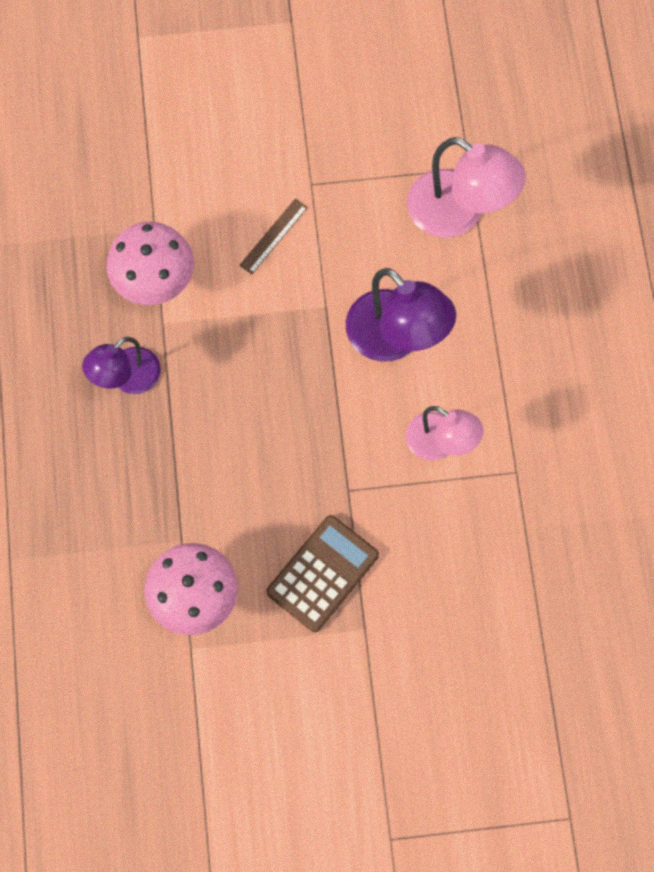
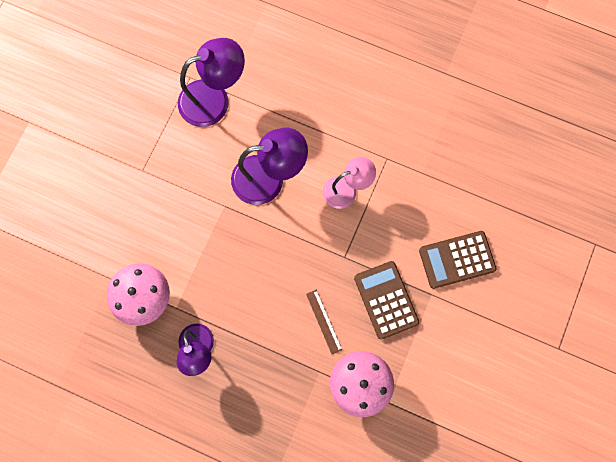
camera: 60 degrees left, 5 degrees up
(273, 236) = (161, 211): brown ruler -> brown ruler (324, 321)
(432, 637) = (457, 260): none -> brown calculator
(458, 213) = (214, 99): pink lamp -> purple lamp

